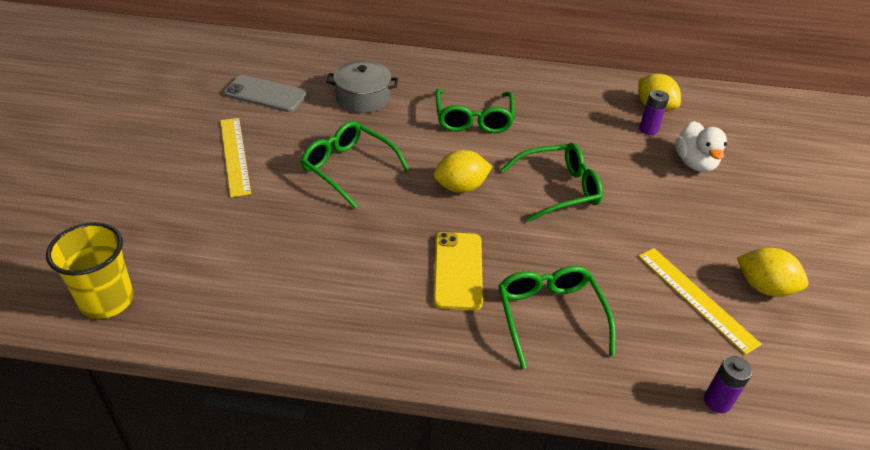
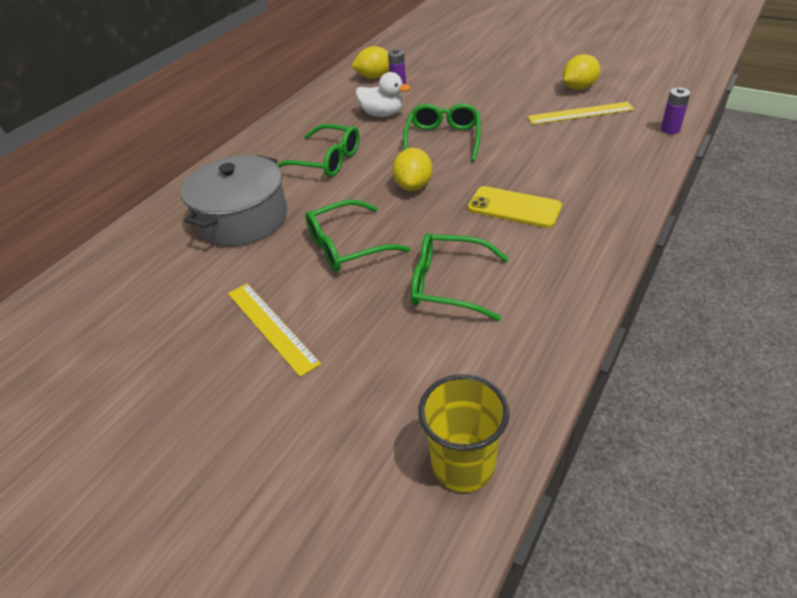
camera: 60 degrees left, 0 degrees up
(235, 155) = (271, 327): yellow ruler -> yellow ruler turned 45 degrees clockwise
(265, 94) = (176, 288): grey phone -> none
(363, 98) = (242, 218): grey pot -> grey pot, size x1.54
(549, 316) = (578, 175): green glasses -> green glasses (448, 284)
(694, 163) = (447, 78): white duck -> white duck (382, 114)

